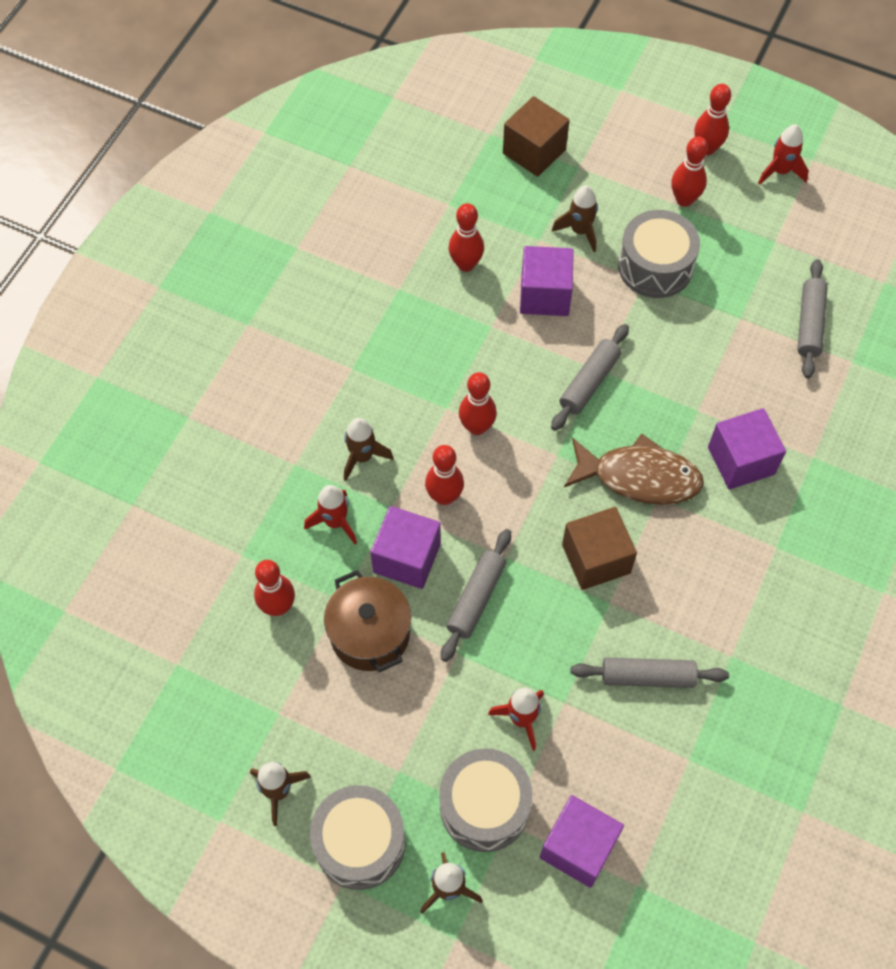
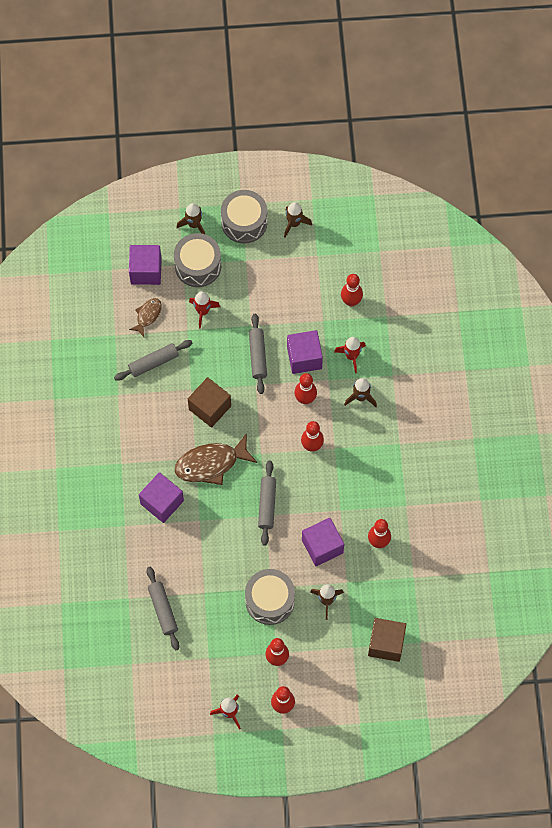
camera: 150 degrees right, 5 degrees up
(370, 634) = (298, 312): brown pot -> none
(616, 763) = (147, 315): none -> brown fish

